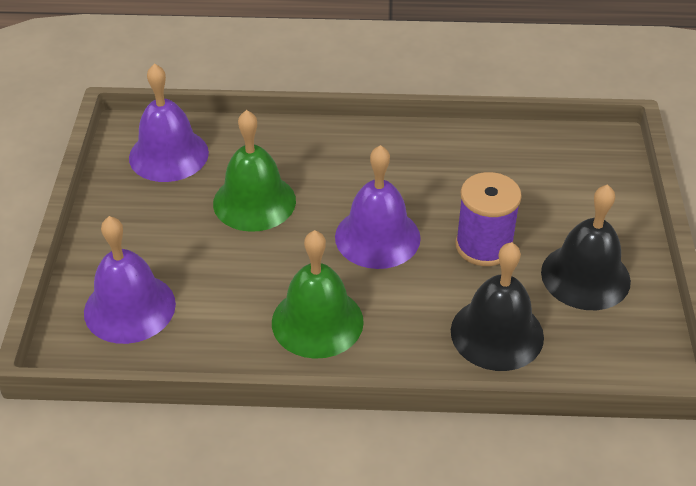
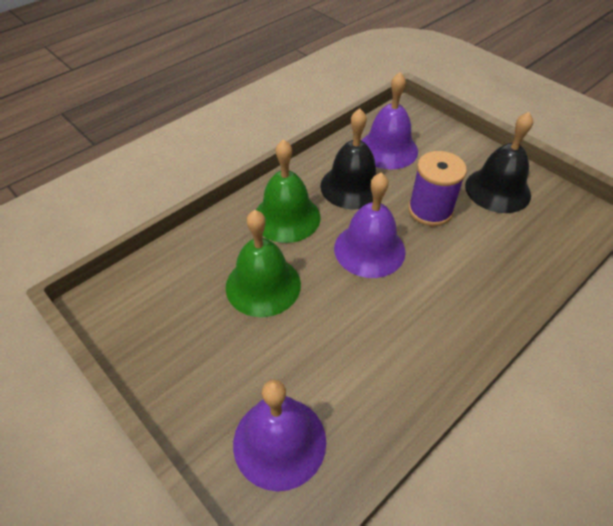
camera: 45 degrees left, 5 degrees up
(168, 155) = (155, 297): purple bell -> purple bell (388, 149)
(317, 321) = (412, 335): green bell -> green bell (286, 217)
(497, 333) = (507, 257): black bell -> black bell (352, 186)

